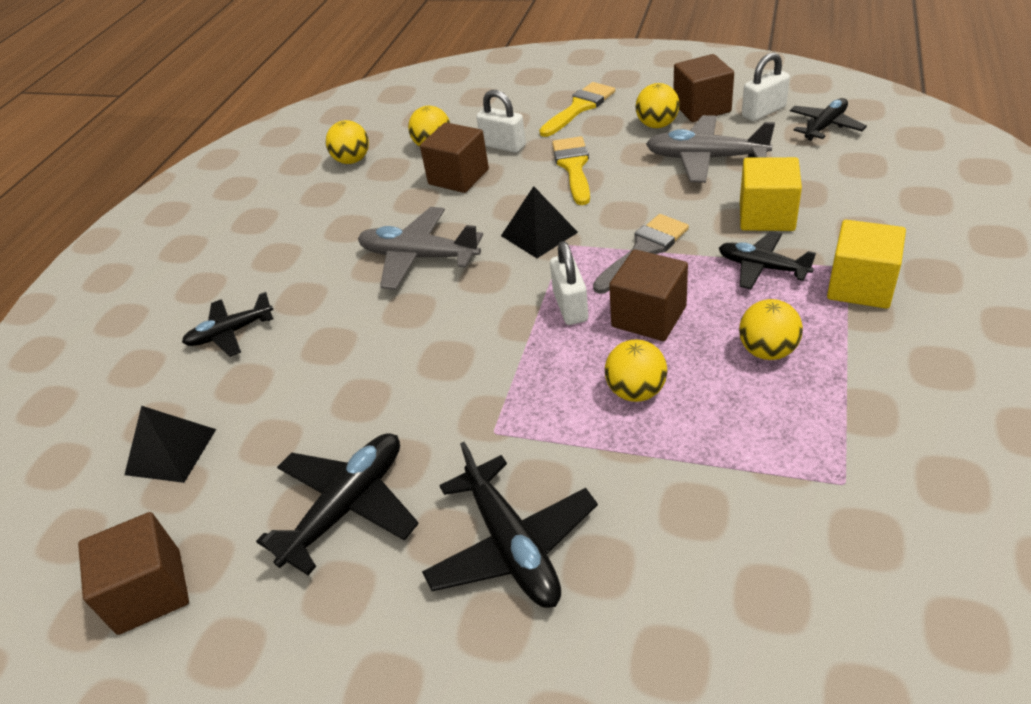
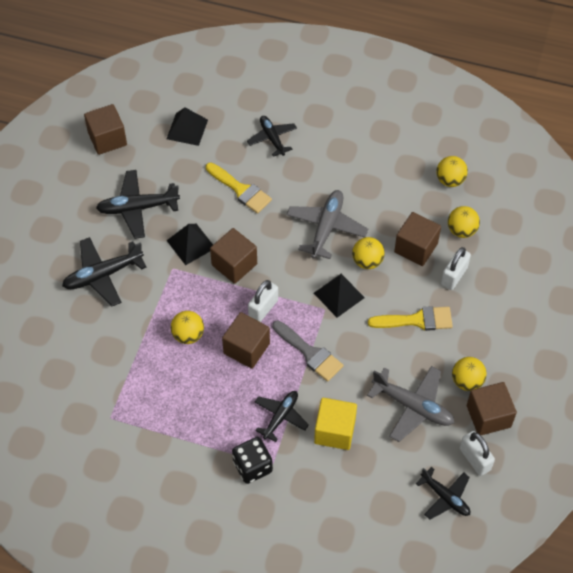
camera: 85 degrees right, 15 degrees up
(347, 507) = (137, 208): black plane -> black plane turned 135 degrees clockwise
(440, 412) = (191, 244): none -> black pyramid
(485, 349) = (234, 264): none -> brown cube
(570, 306) = (263, 308): white padlock -> white padlock turned 45 degrees counterclockwise
(579, 107) = (503, 330): yellow brush -> yellow brush (241, 190)
(705, 158) = (413, 406): grey plane -> grey plane turned 105 degrees clockwise
(767, 351) = (206, 404): yellow ball -> yellow ball (367, 261)
(860, 286) = (252, 466): yellow cube -> black dice

